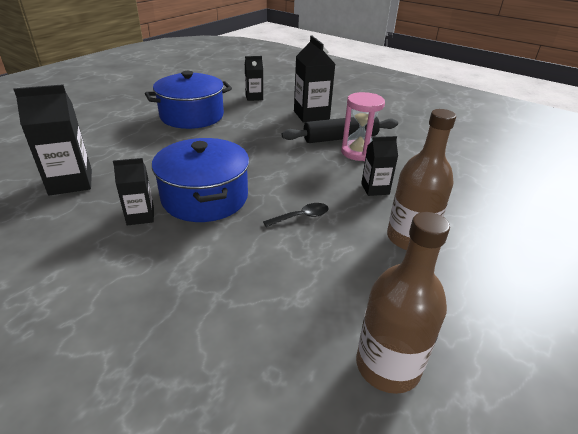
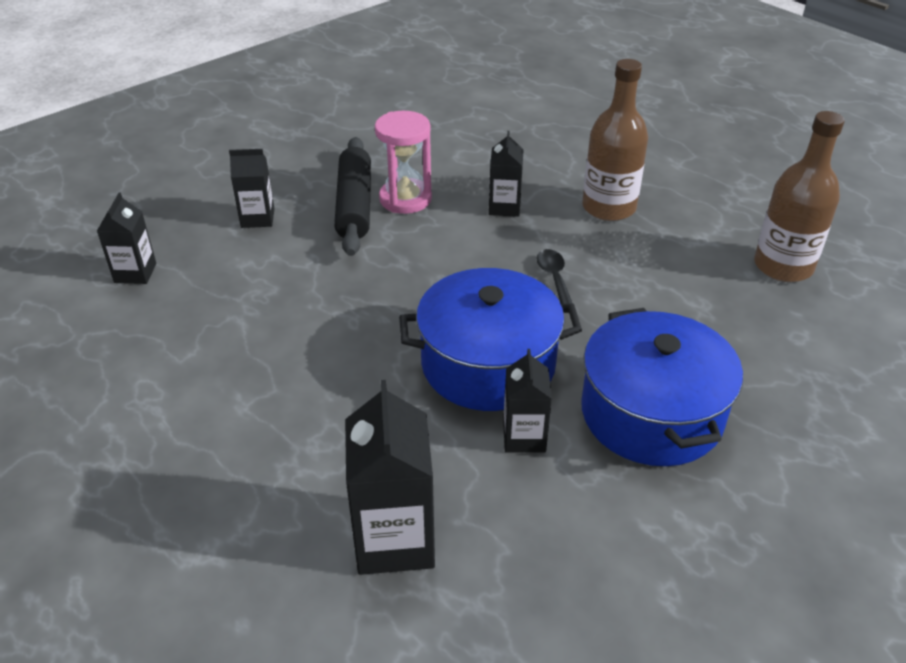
camera: 75 degrees left, 5 degrees up
(192, 116) = (178, 366): blue pot -> blue pot (651, 413)
(311, 115) = (257, 218): black carton -> black carton, size x0.60

